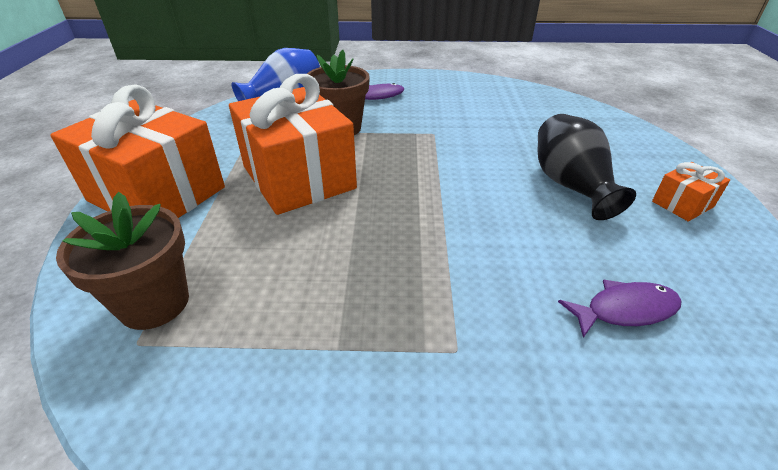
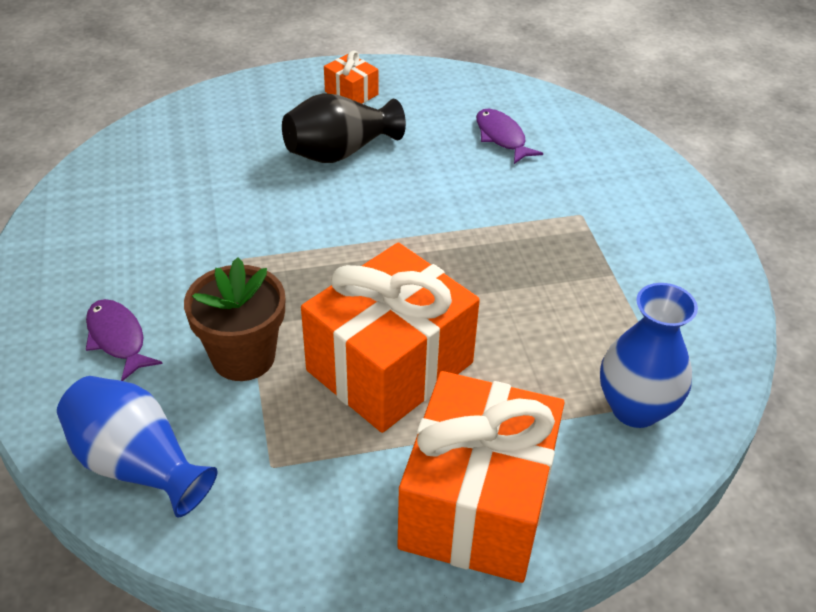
camera: 105 degrees left, 5 degrees up
(154, 303) = (635, 408): brown flower pot -> blue vase

